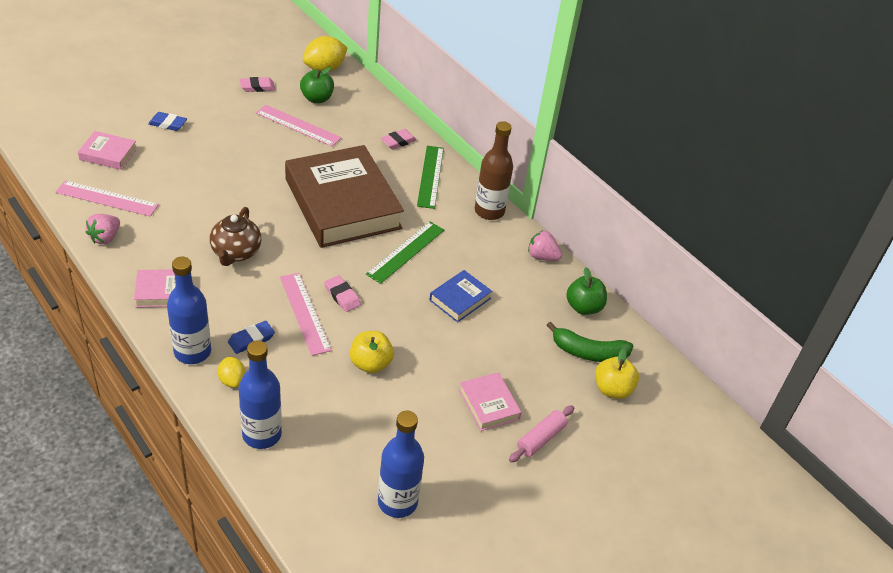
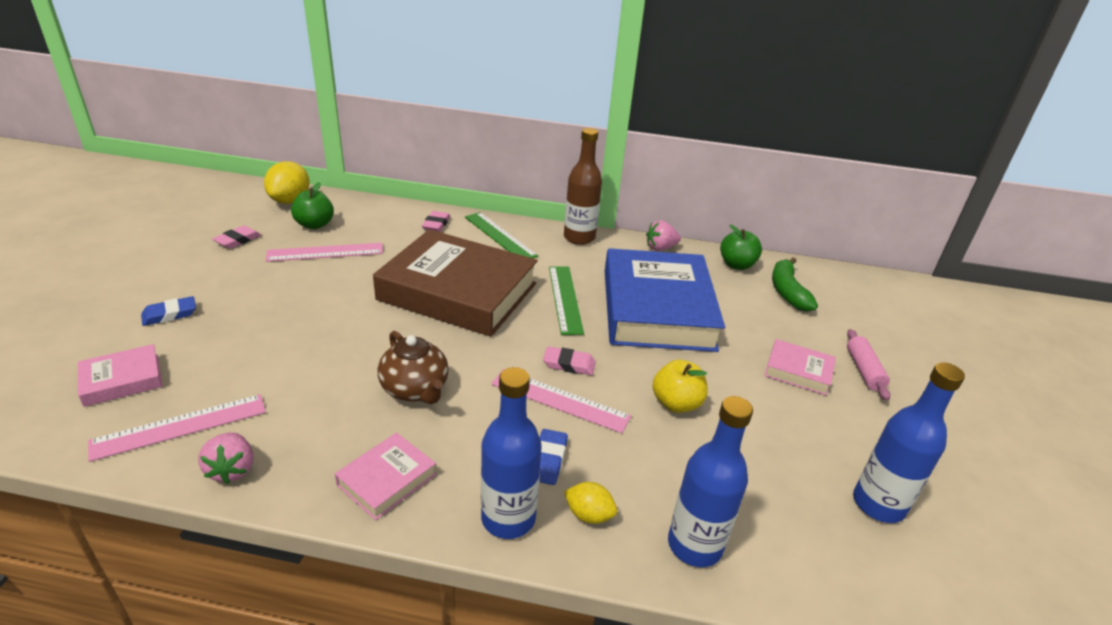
camera: 40 degrees left, 10 degrees down
(460, 299) = (657, 309): blue book -> blue book, size x2.34
(588, 352) = (787, 291): green banana -> green banana turned 120 degrees clockwise
(612, 389) = (838, 306): yellow apple -> none

